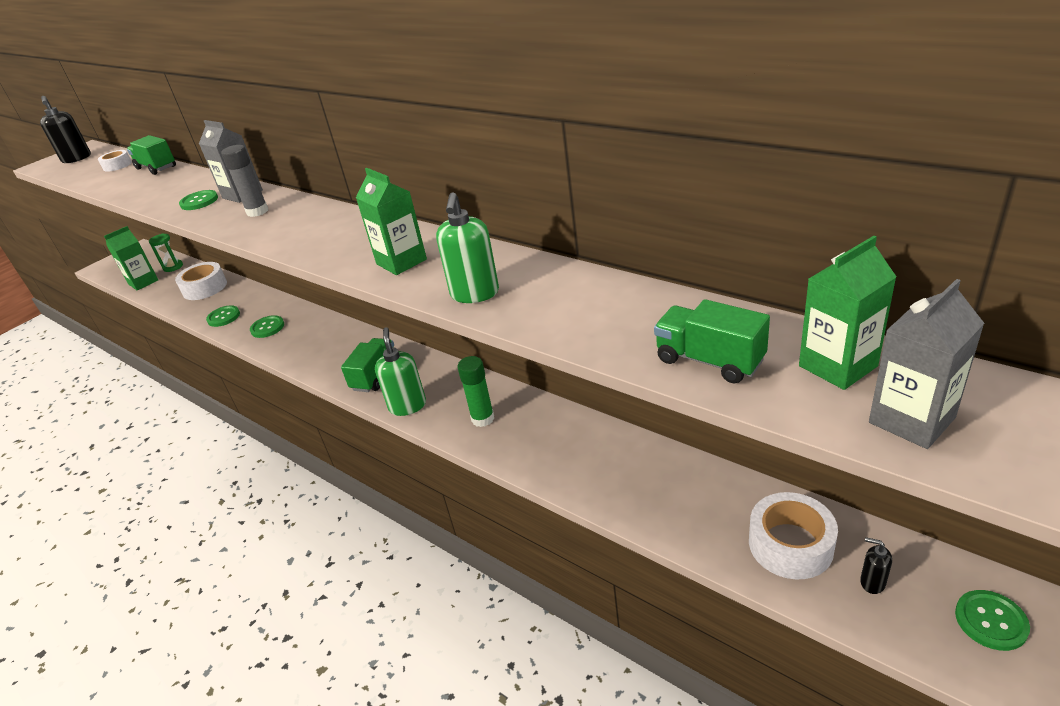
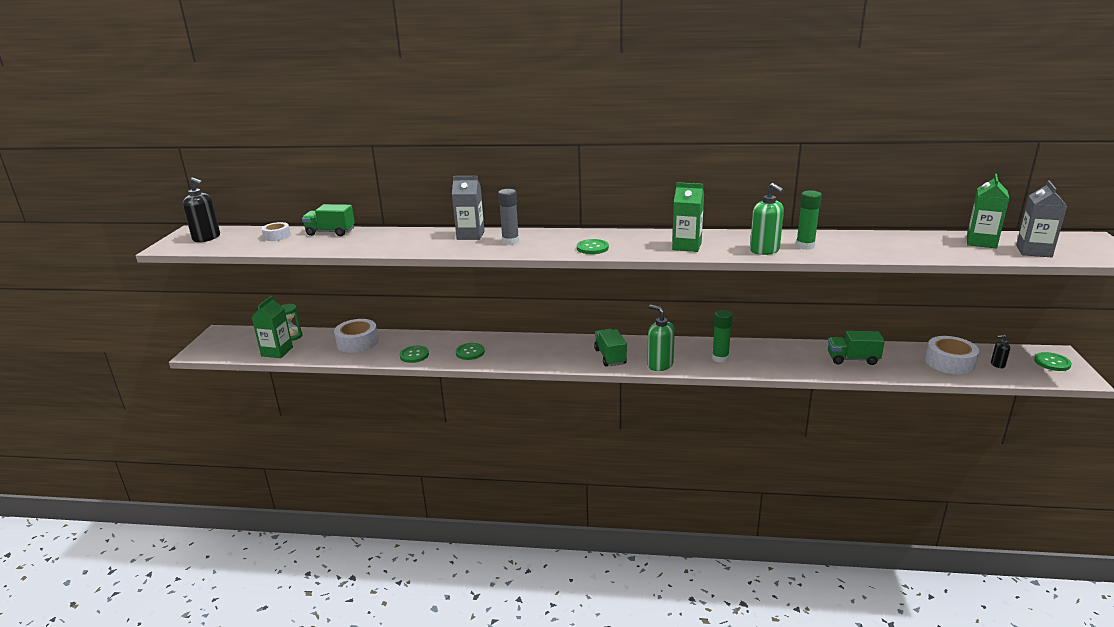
camera: 35 degrees left, 10 degrees down
(199, 201) = (437, 244): green button -> green button (592, 248)
(539, 299) = (805, 246): none -> green glue stick
(709, 360) = (929, 250): green truck -> green truck (852, 359)

